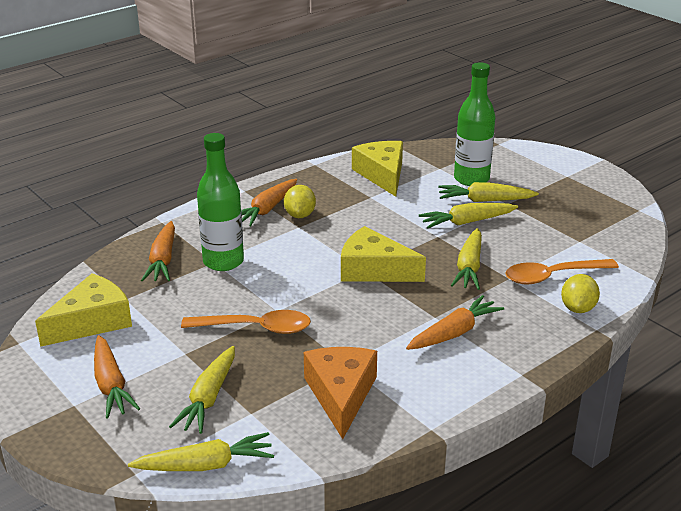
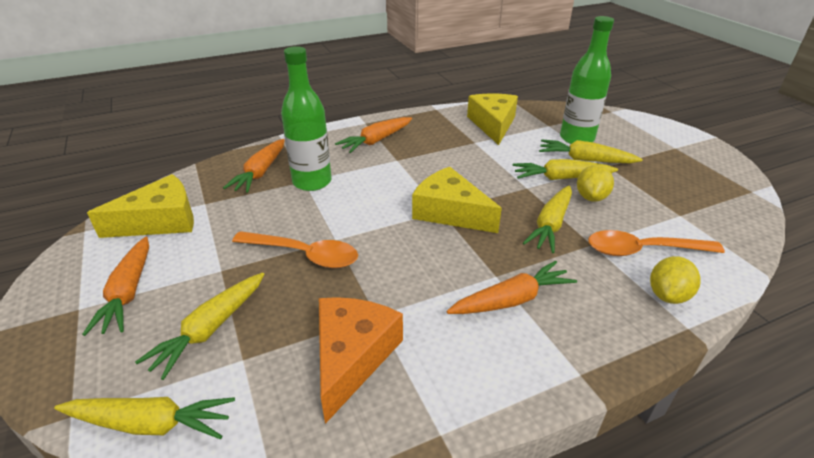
camera: 15 degrees right, 5 degrees up
(300, 215) = (403, 149): yellow lemon -> yellow lemon (591, 197)

